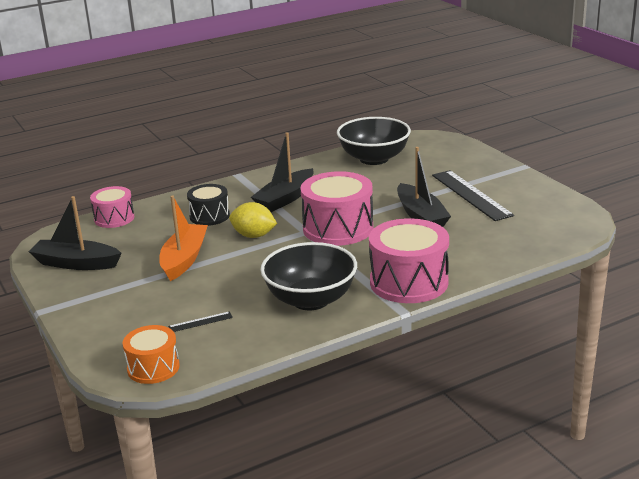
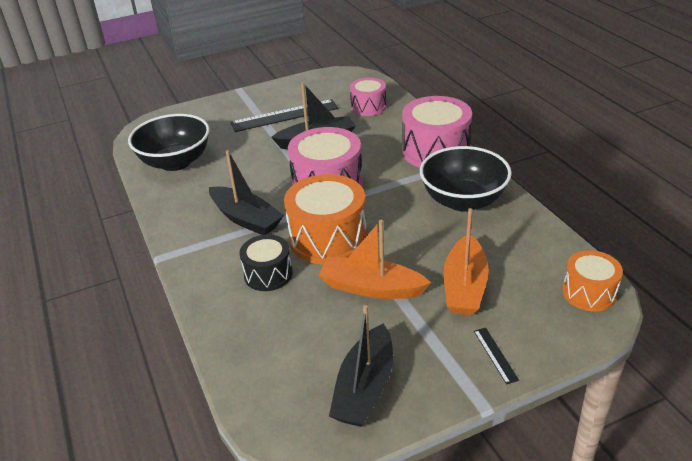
camera: 85 degrees left, 10 degrees up
(114, 218) = (242, 364): pink drum -> pink drum (368, 107)
(176, 302) = (464, 286): none -> orange boat
(200, 322) = (503, 266): black ruler -> black ruler (495, 355)
(253, 235) = (328, 238): yellow lemon -> orange drum

